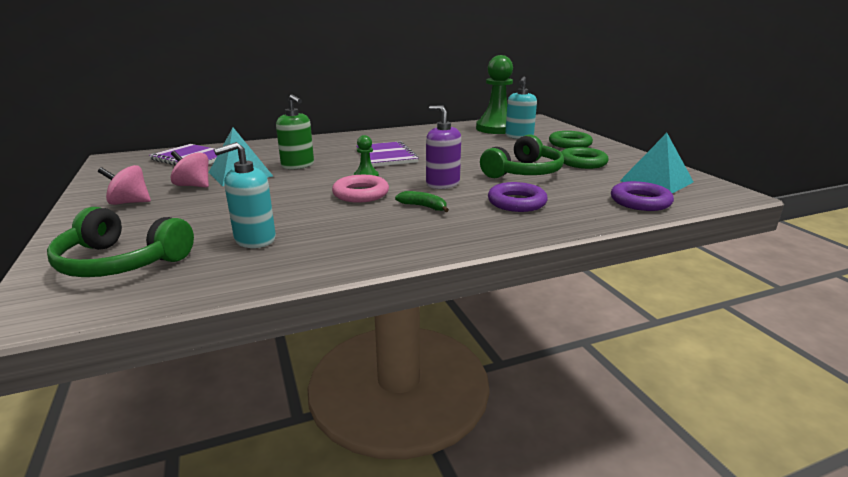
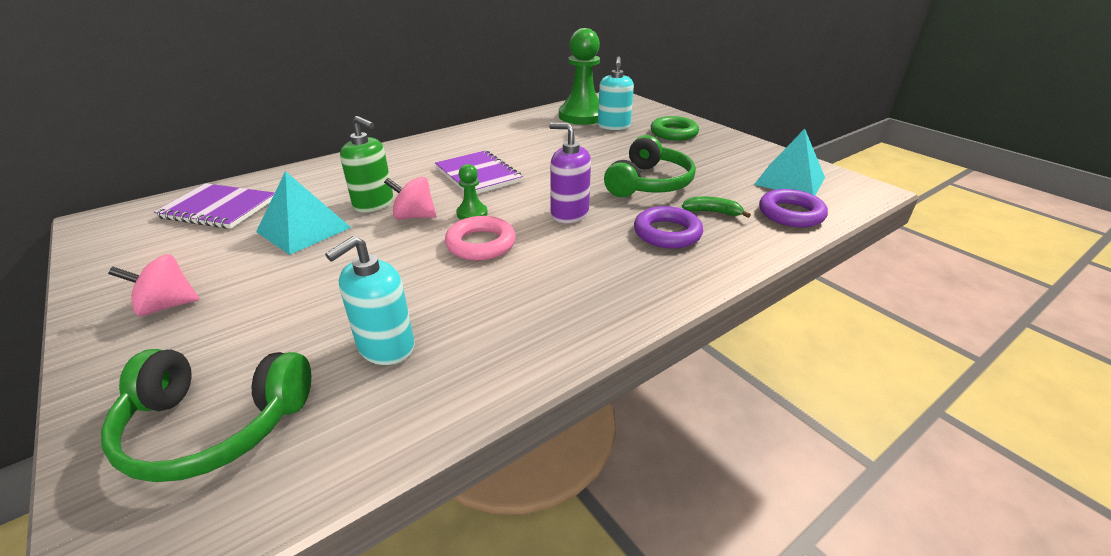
camera: 15 degrees left, 10 degrees up
(193, 186) = (247, 259): pink spinning top -> pink spinning top (414, 216)
(423, 207) = (567, 255): green banana -> green banana (712, 212)
(582, 162) = (702, 161): green ring -> none

